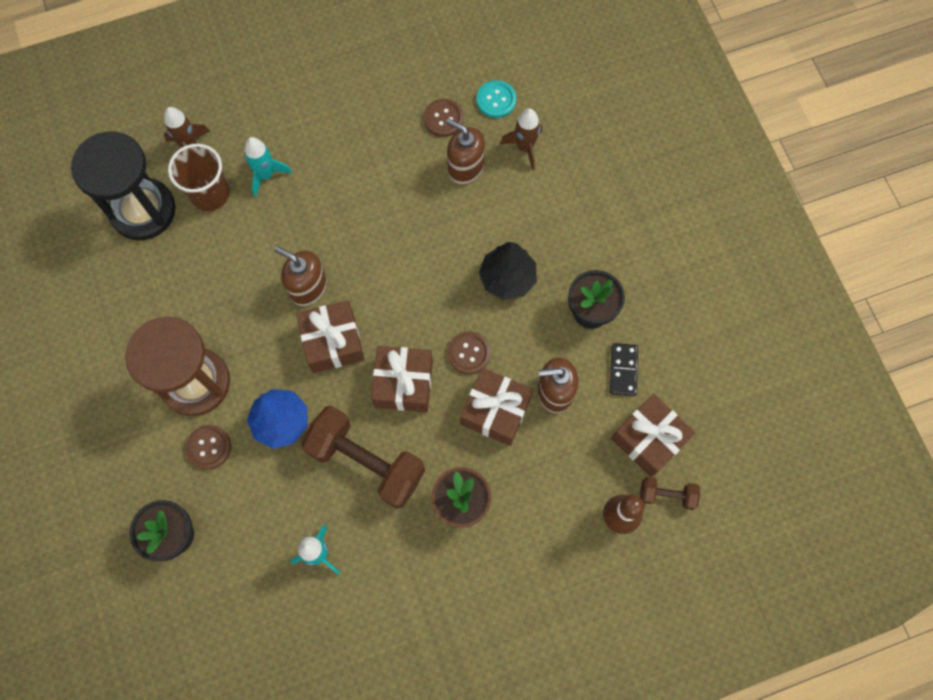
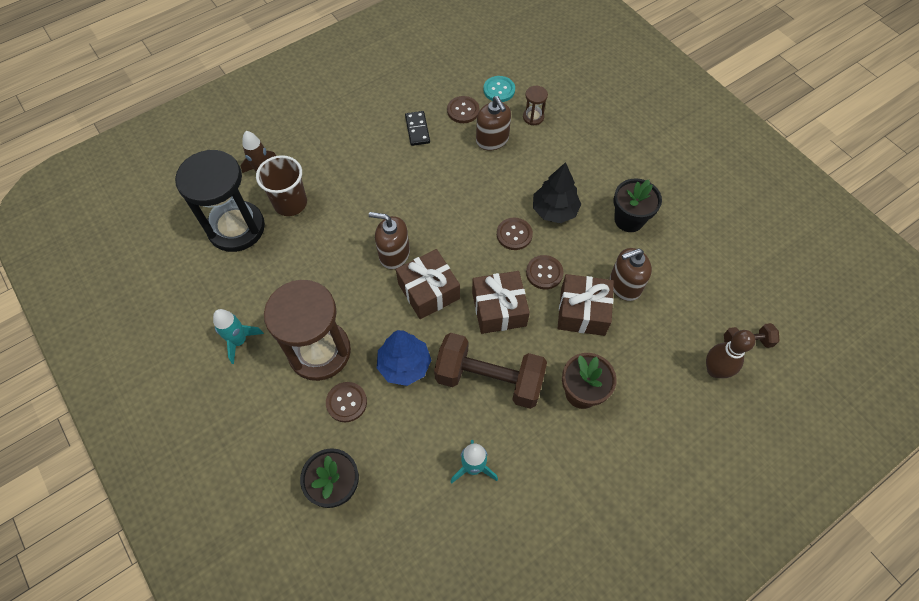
camera: 15 degrees left, 10 degrees down
(266, 175) = (333, 179): turquoise rocket -> turquoise rocket (239, 341)
(450, 297) = (514, 234): none -> brown button
(465, 167) = (492, 140): brown soap dispenser -> brown soap dispenser turned 135 degrees counterclockwise
(525, 148) = (533, 117): brown rocket -> brown hourglass
(623, 370) = (672, 256): black domino -> black domino (417, 129)
(649, 439) = (714, 302): brown gift -> none

